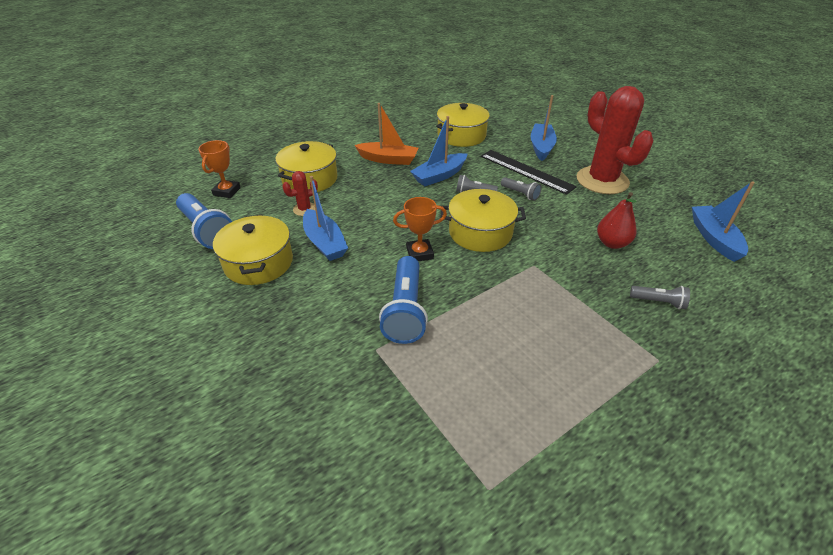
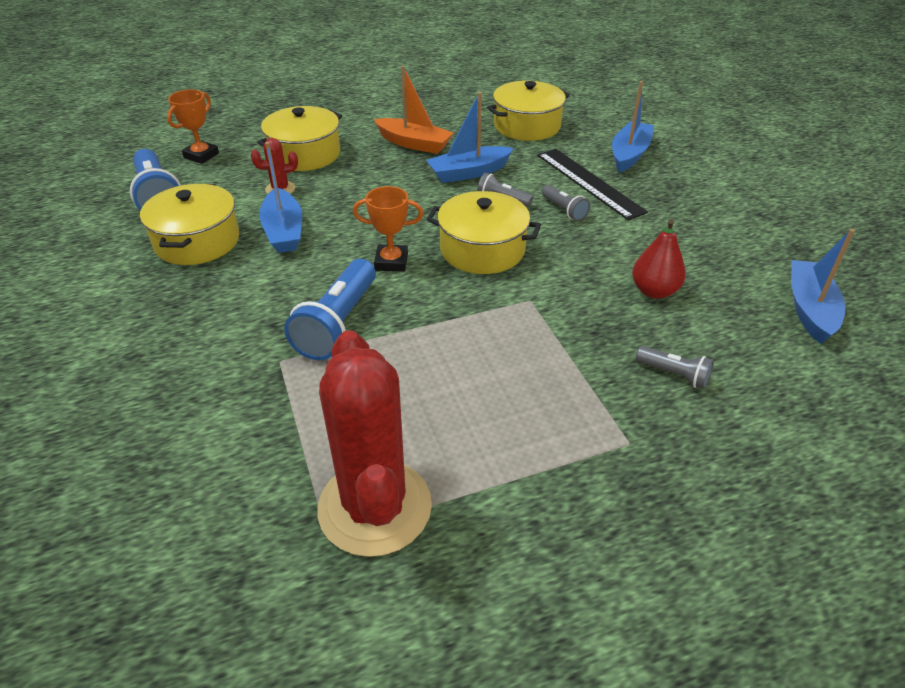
camera: 15 degrees right, 0 degrees up
(602, 180) = (690, 209): red cactus -> red cactus (375, 507)

